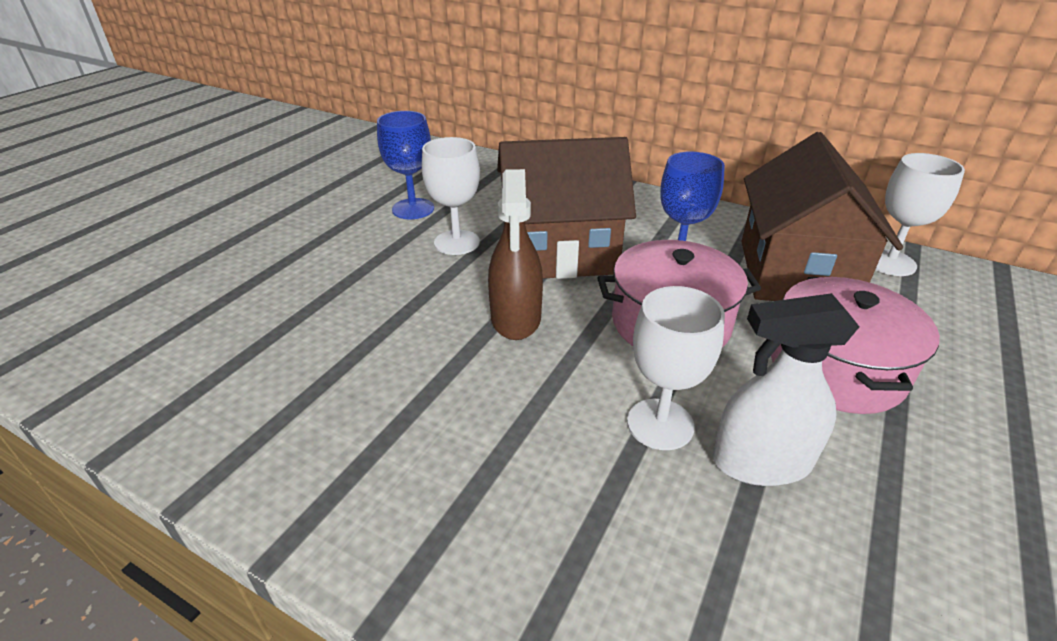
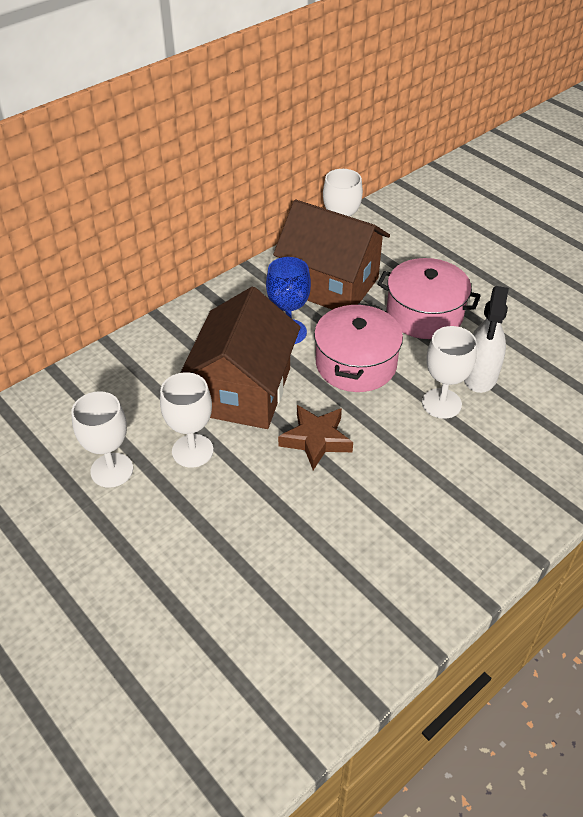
camera: 70 degrees left, 10 degrees up
(413, 209) = (112, 470): blue goblet -> white goblet
(516, 318) = (316, 440): brown spray bottle -> brown star

